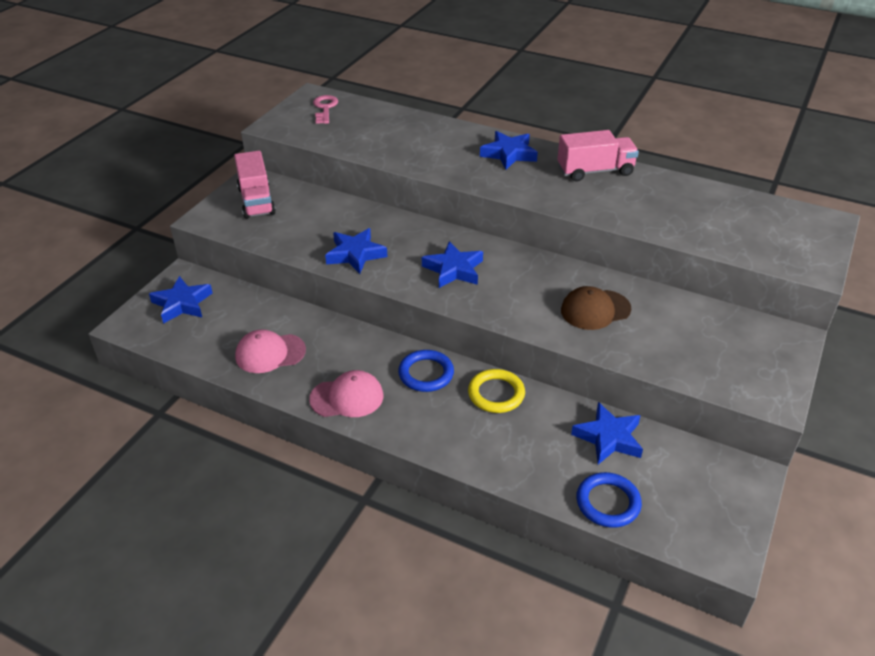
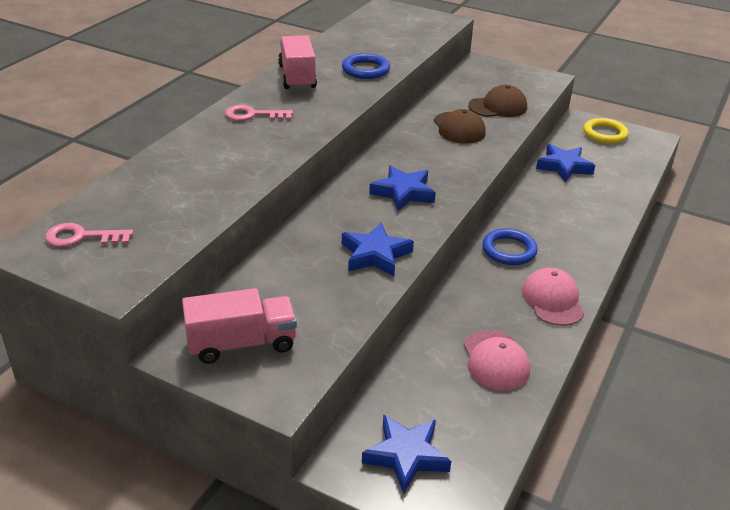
camera: 90 degrees left, 5 degrees down
(496, 394) = (527, 213): yellow ring -> yellow ring (605, 134)
(509, 154) = (253, 115): blue star -> pink key
(608, 502) = (628, 174): blue ring -> blue ring (365, 70)
(662, 344) = (498, 107): none -> brown cap

